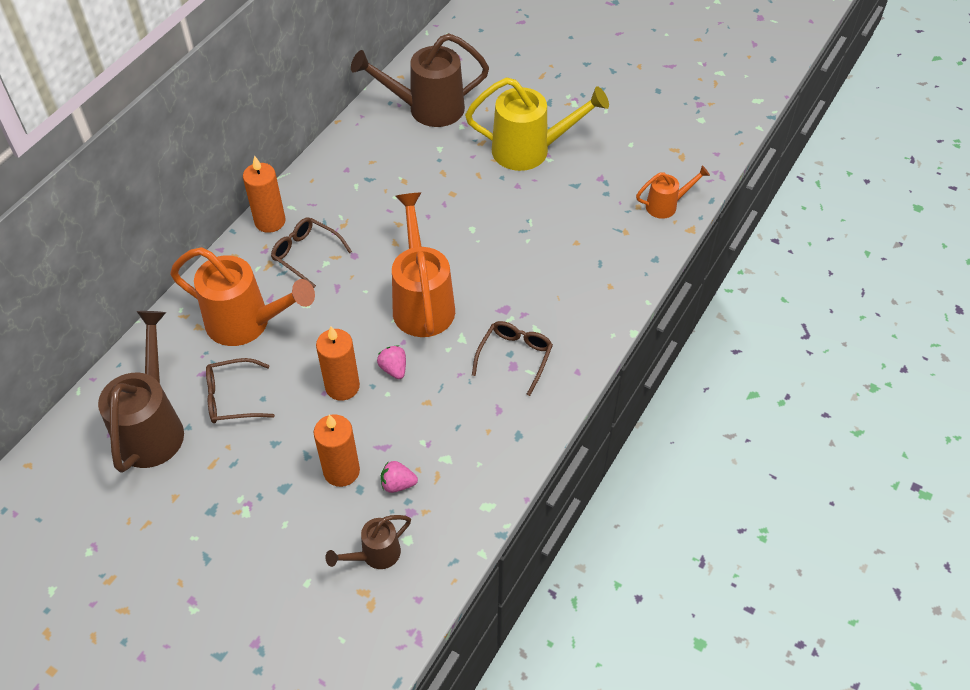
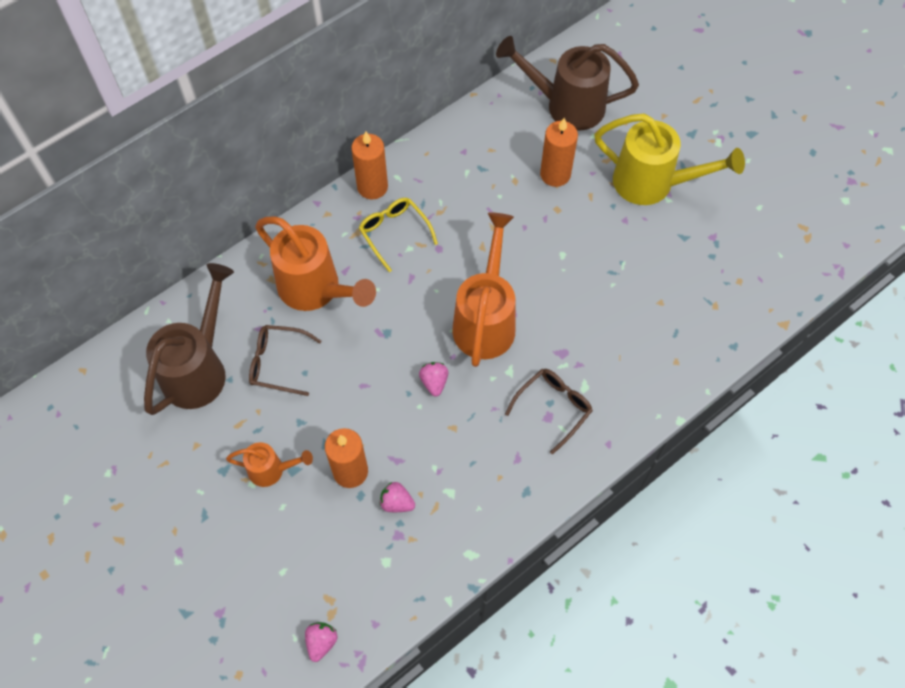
camera: 20 degrees right, 10 degrees up
(306, 254) = (394, 233): brown glasses -> yellow glasses
(342, 386) = (380, 385): orange candle -> orange candle (555, 174)
(370, 634) = (321, 642): none -> pink strawberry
(375, 555) = (352, 566): brown watering can -> none
(666, 205) = (768, 289): orange watering can -> orange watering can (271, 470)

